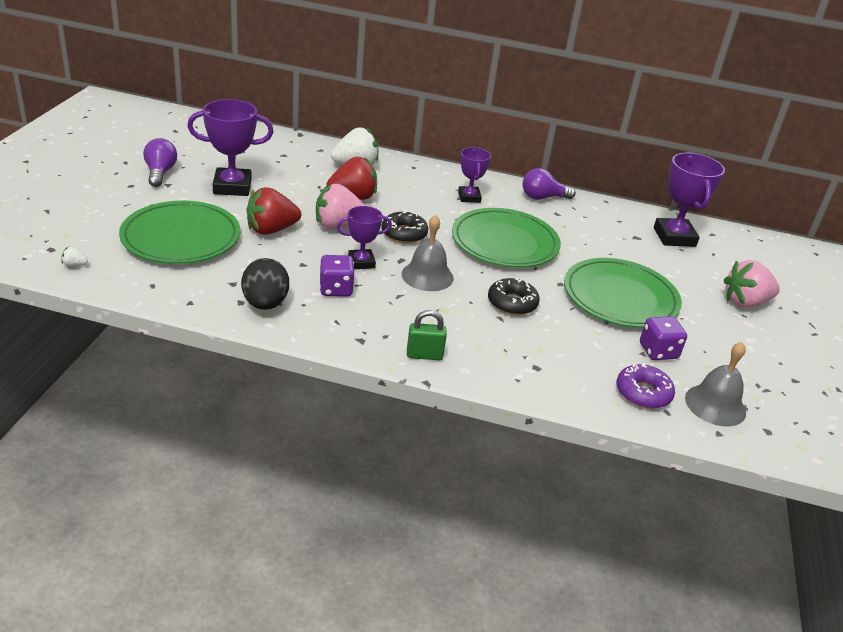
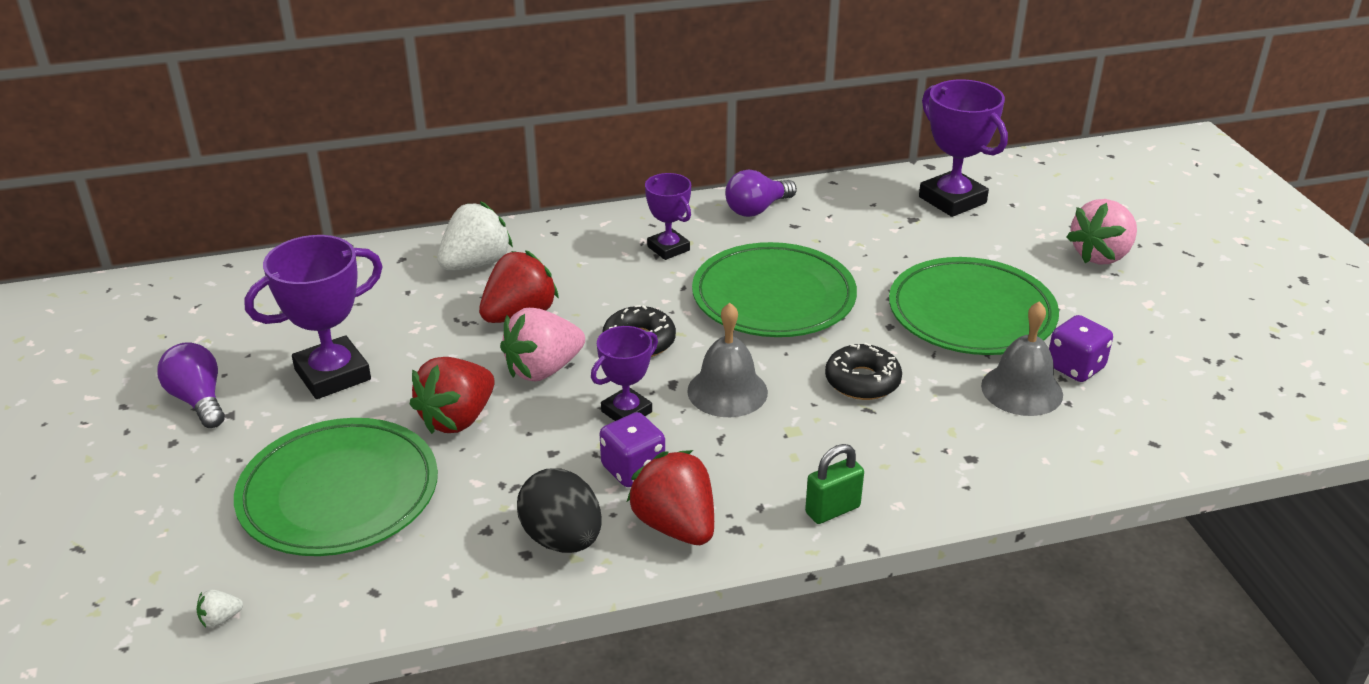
camera: 25 degrees left, 0 degrees up
(330, 324) = (675, 525): none -> red strawberry
(643, 393) = (1110, 432): purple donut -> none
(715, 405) = (1191, 408): grey bell -> grey bell (1022, 390)

